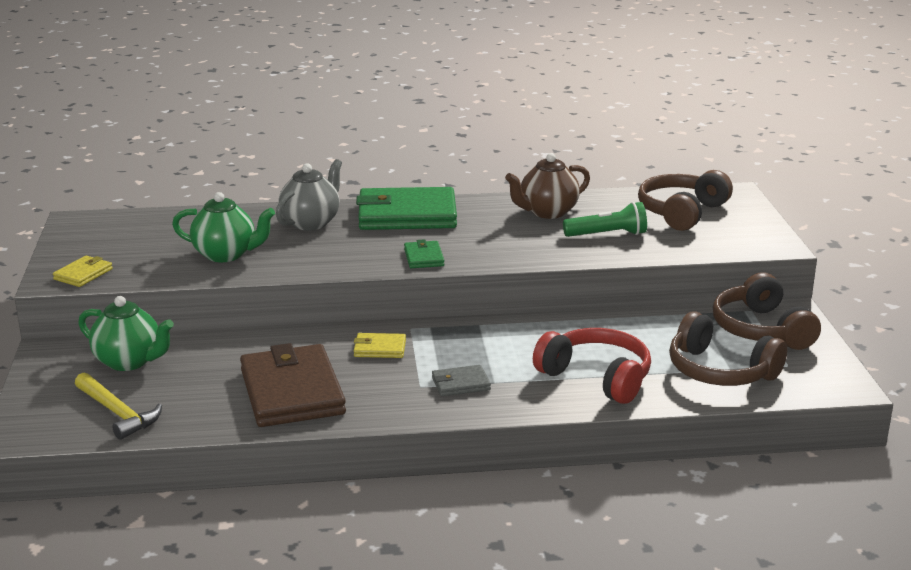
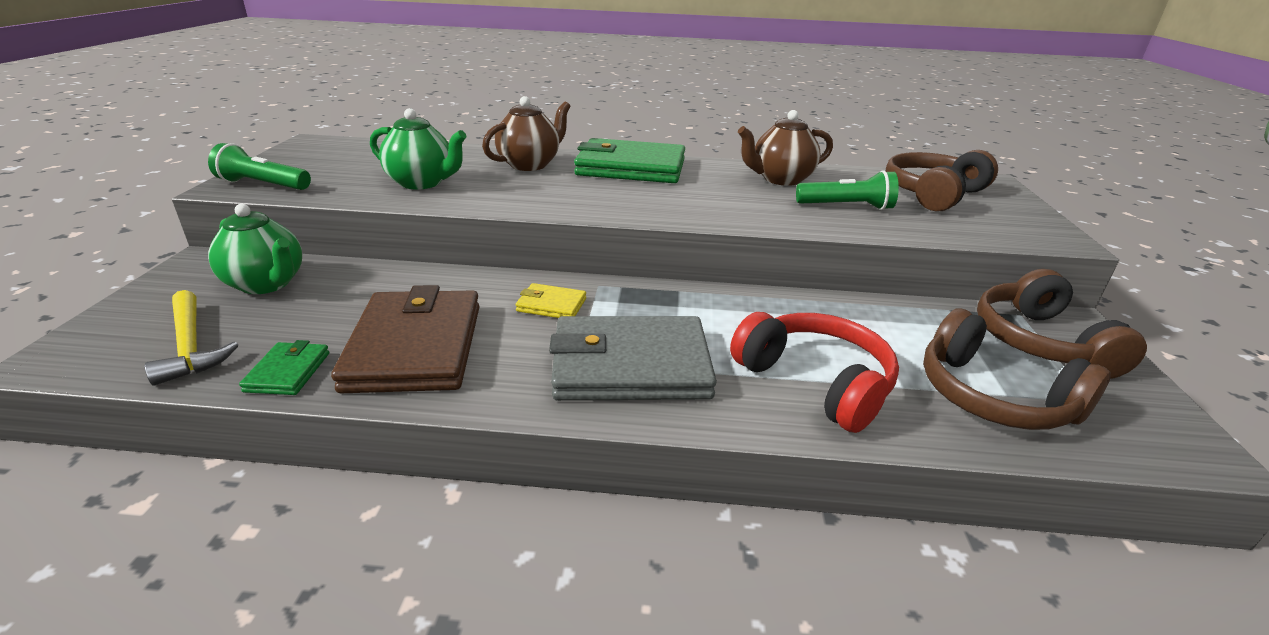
camera: 10 degrees right, 5 degrees up
(83, 274) = (263, 185): yellow wallet -> green flashlight
(311, 223) = (530, 164): grey teapot -> brown teapot
(423, 257) = (629, 207): green wallet -> green wallet (288, 372)
(460, 384) = (630, 366): grey wallet -> grey wallet, size x2.21

